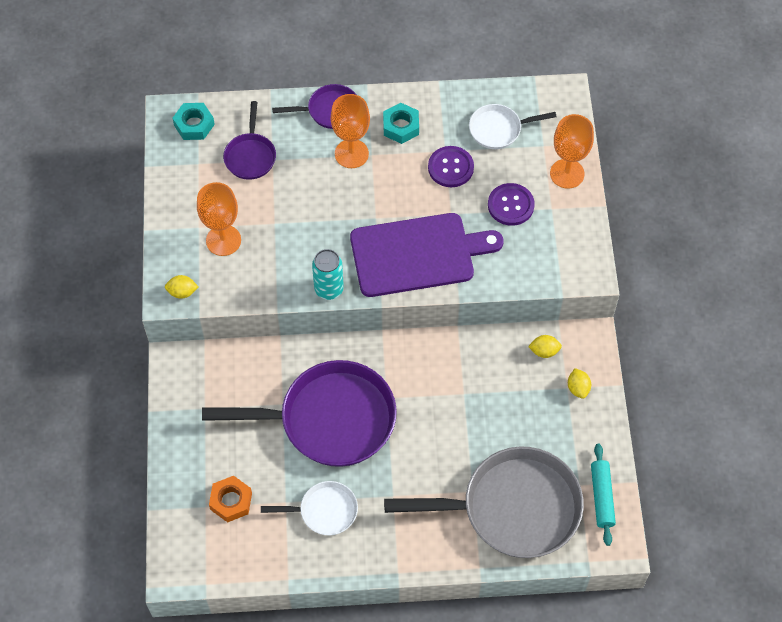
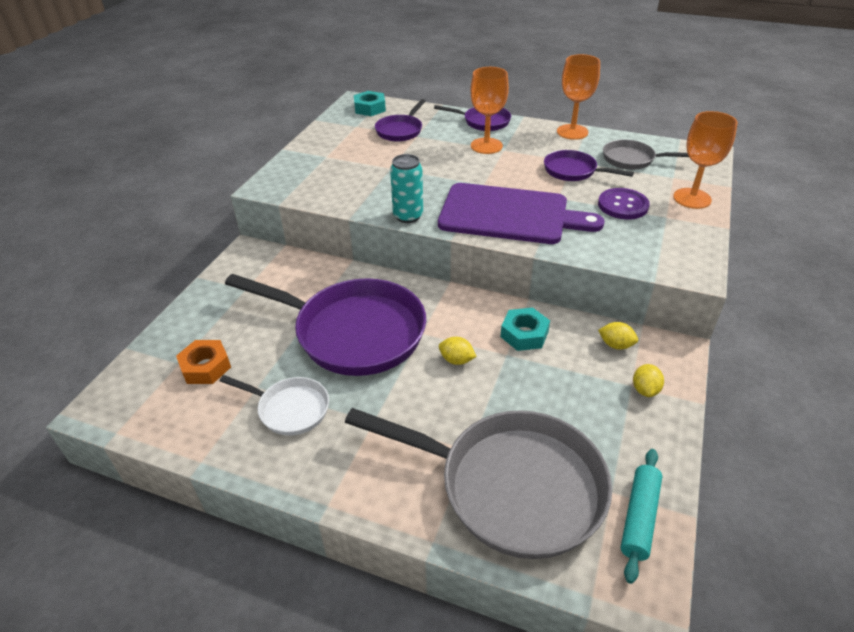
camera: 25 degrees right, 20 degrees down
(182, 292) = (278, 187): yellow lemon -> yellow lemon (456, 360)
(223, 240) = (339, 167): orange goblet -> orange goblet (572, 132)
(401, 126) = (540, 141): turquoise nut -> turquoise nut (524, 334)
(450, 168) = (573, 171): purple button -> purple pan
(498, 129) = (632, 159): white pan -> grey pan

